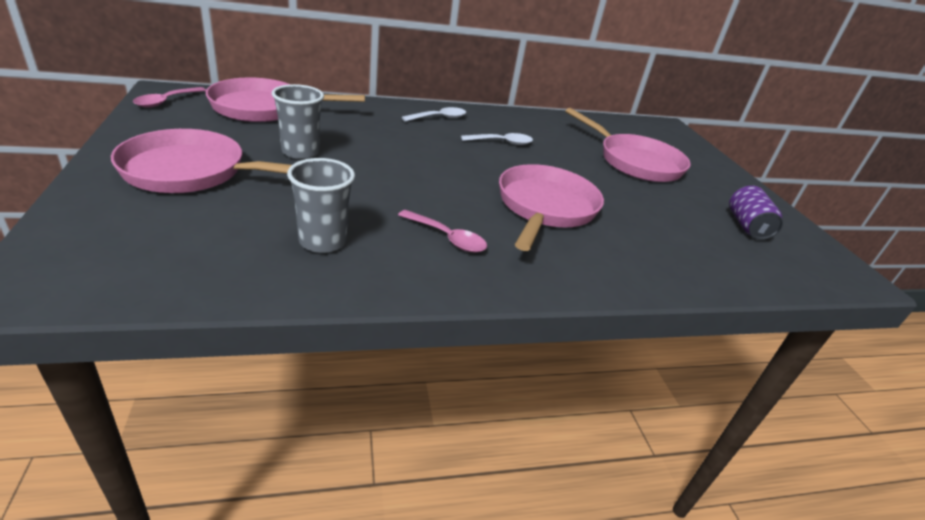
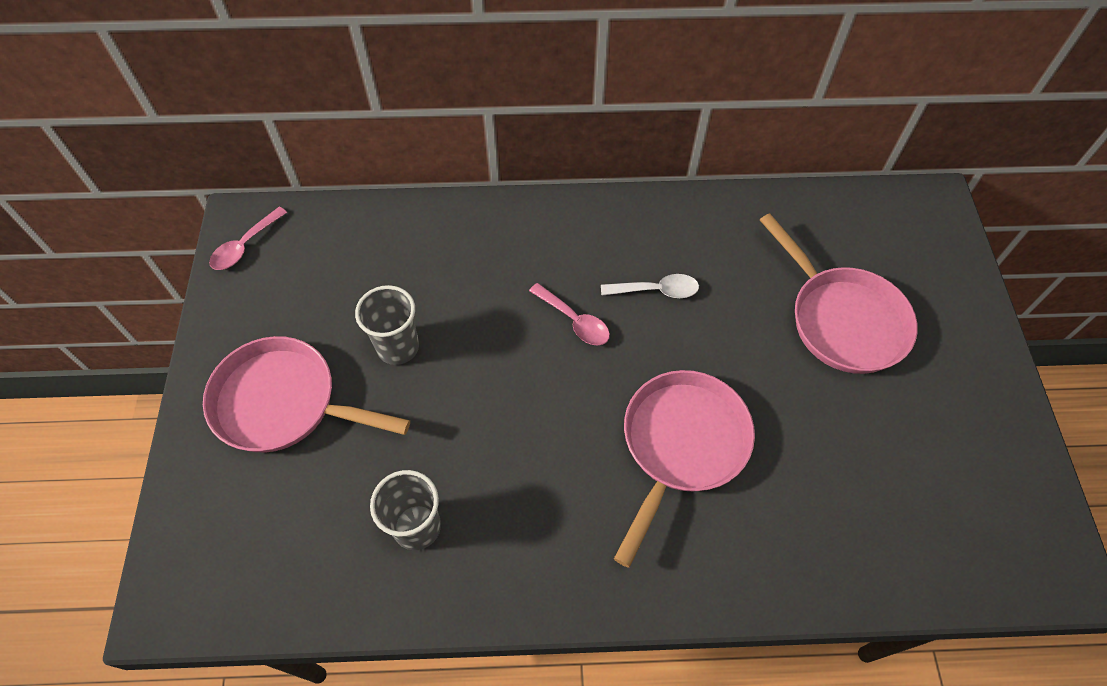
camera: 15 degrees right, 25 degrees up
(264, 108) = (357, 244): pink pan -> none
(439, 118) = (579, 234): white spoon -> none
(447, 238) = (551, 514): pink spoon -> pink spoon (574, 321)
(747, 226) = (954, 468): purple can -> none

